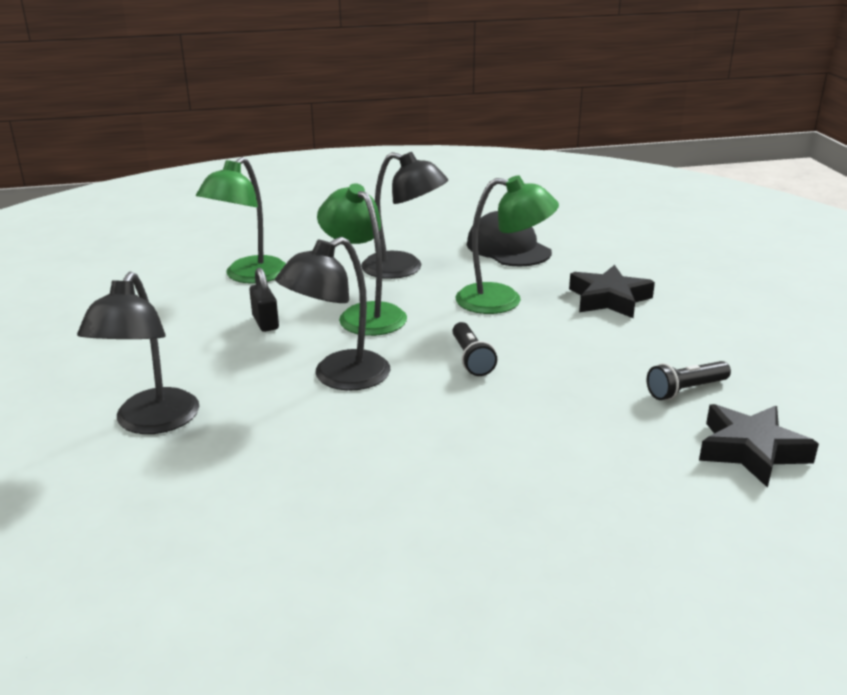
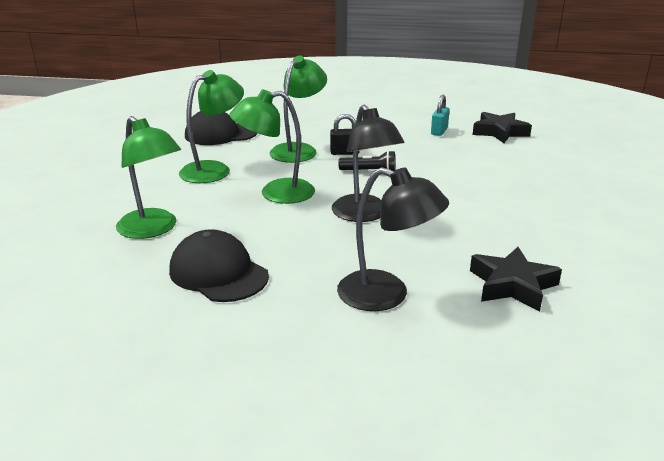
camera: 70 degrees left, 0 degrees up
(175, 325) = (218, 273): none -> black cap
(265, 322) = (253, 231): black padlock -> black padlock (344, 153)
(403, 269) = (214, 170): black lamp -> green lamp
(609, 299) = (324, 125): black star -> black star (512, 285)
(685, 390) = (439, 131): black flashlight -> turquoise padlock

